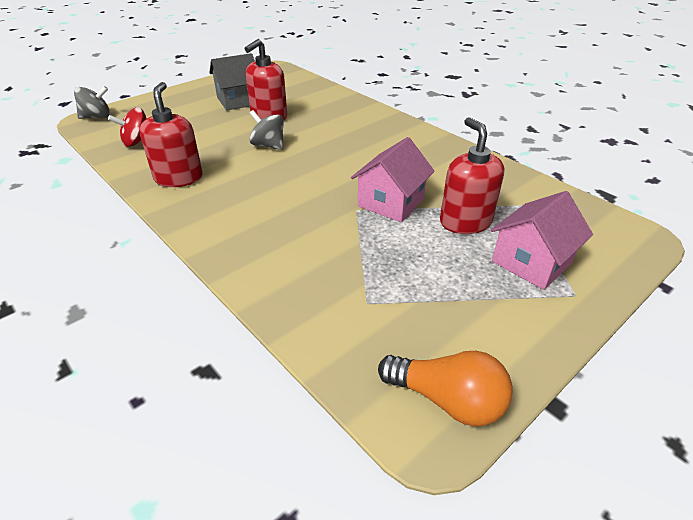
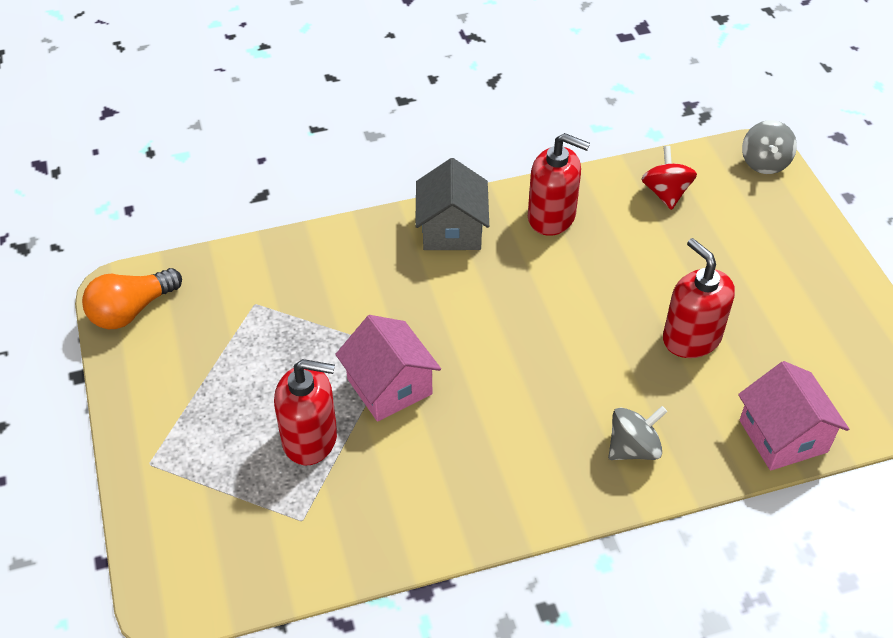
camera: 115 degrees right, 10 degrees up
(238, 100) = (769, 316): grey house -> grey house (452, 230)
(268, 145) = (595, 314): grey spinning top -> grey spinning top (633, 448)
(531, 262) = (211, 458): pink house -> pink house (783, 436)

